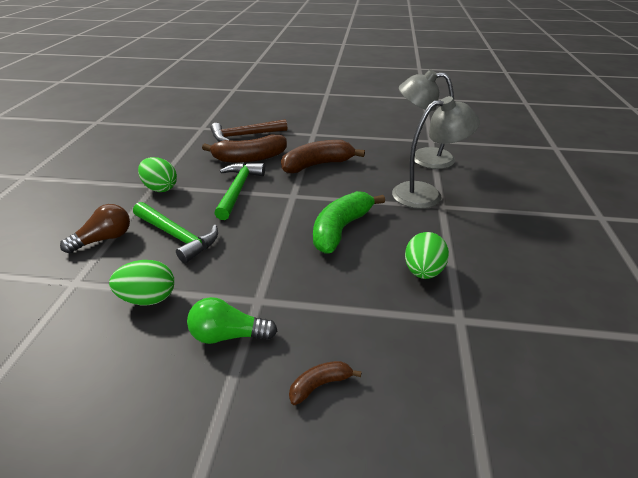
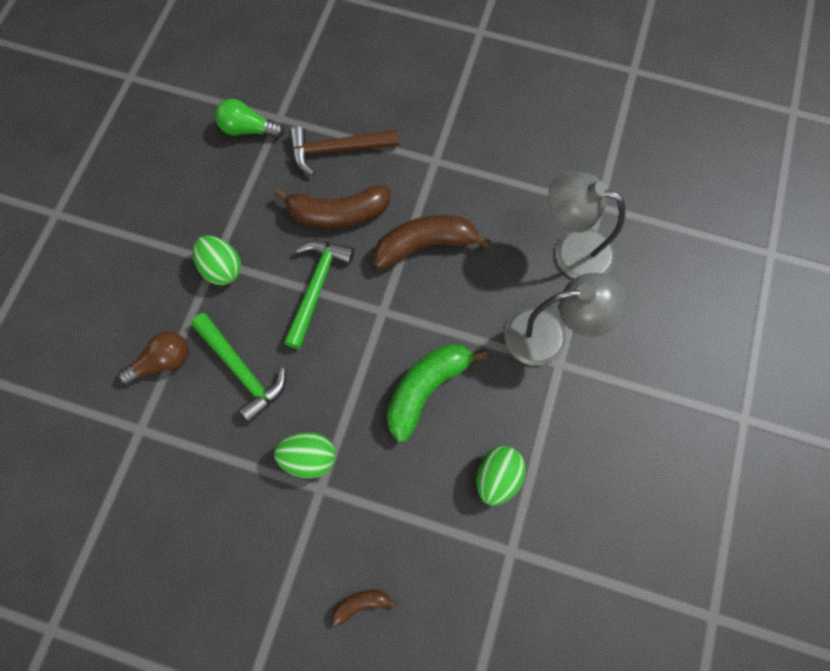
camera: 10 degrees right, 35 degrees up
(148, 298) = (213, 467): green egg -> green egg (309, 457)
(228, 335) = (287, 530): green light bulb -> green light bulb (248, 129)

